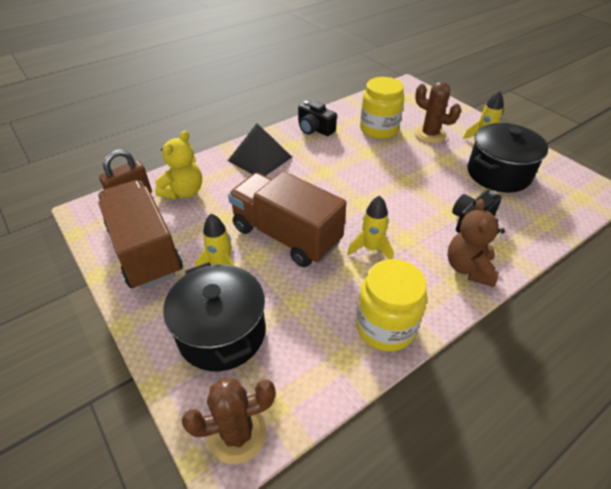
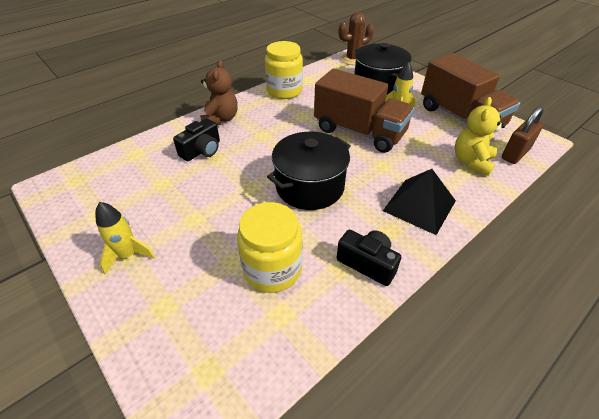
camera: 175 degrees right, 0 degrees up
(371, 249) = (291, 127): yellow rocket -> none
(430, 134) = (199, 263): brown cactus -> none
(498, 173) = (142, 202): black pot -> black pot (309, 186)

